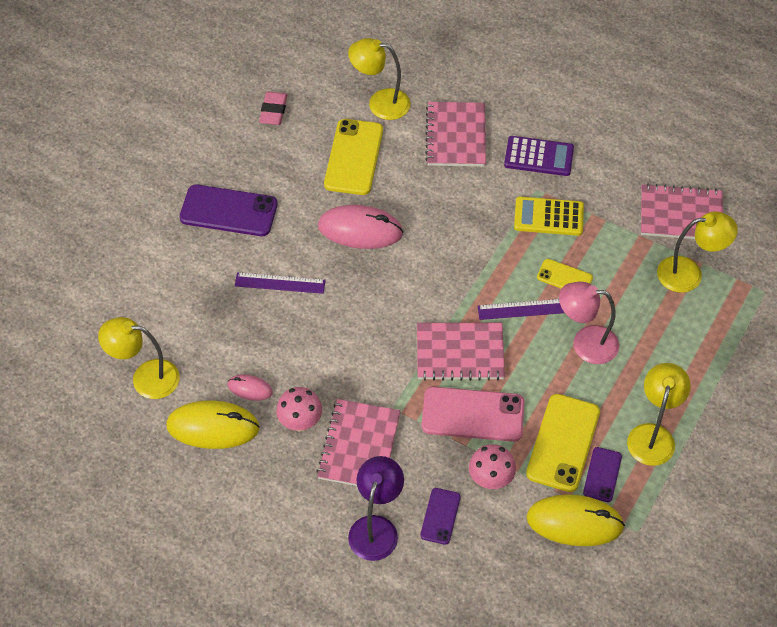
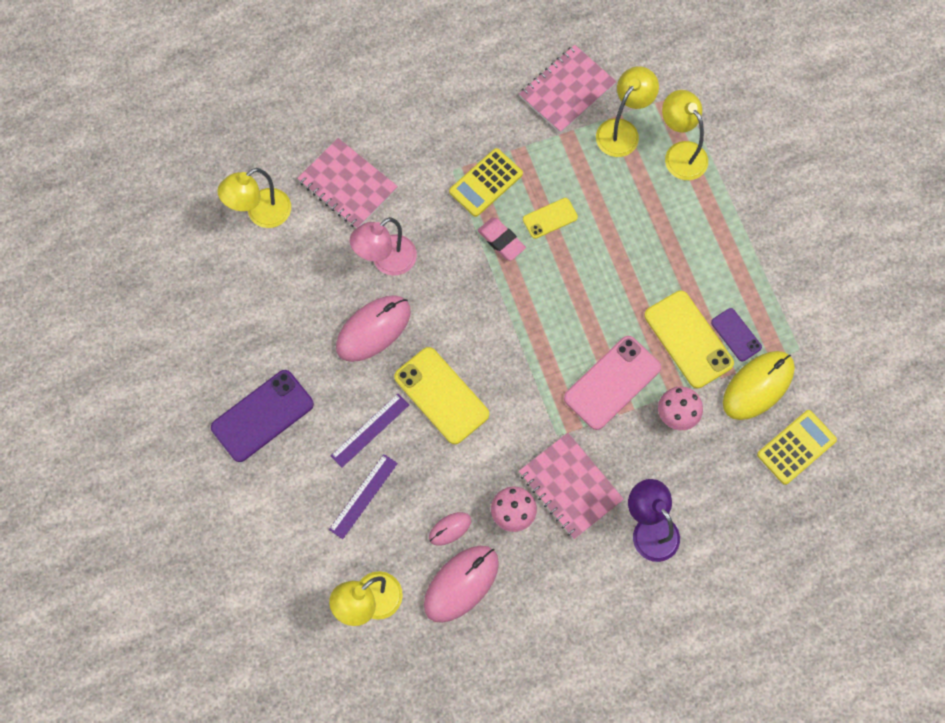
camera: 50 degrees left, 15 degrees up
(213, 427) = (461, 584): yellow mouse -> pink mouse
(273, 111) = (191, 302): pink eraser -> pink eraser (501, 240)
(353, 157) = (297, 278): yellow phone -> yellow phone (441, 395)
(440, 516) = (677, 475): purple phone -> none
(460, 353) = (551, 348): pink notebook -> none
(523, 309) = (552, 271): purple ruler -> purple ruler (363, 496)
(539, 157) = (424, 142): purple calculator -> none
(550, 590) = (796, 447): none -> yellow calculator
(585, 343) = (619, 253): pink lamp -> pink lamp (386, 261)
(653, 435) = (733, 273): yellow lamp -> yellow lamp (680, 153)

